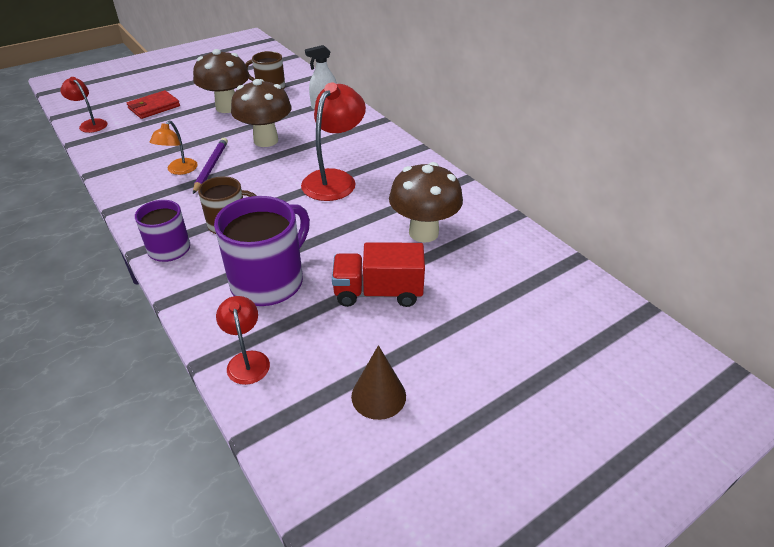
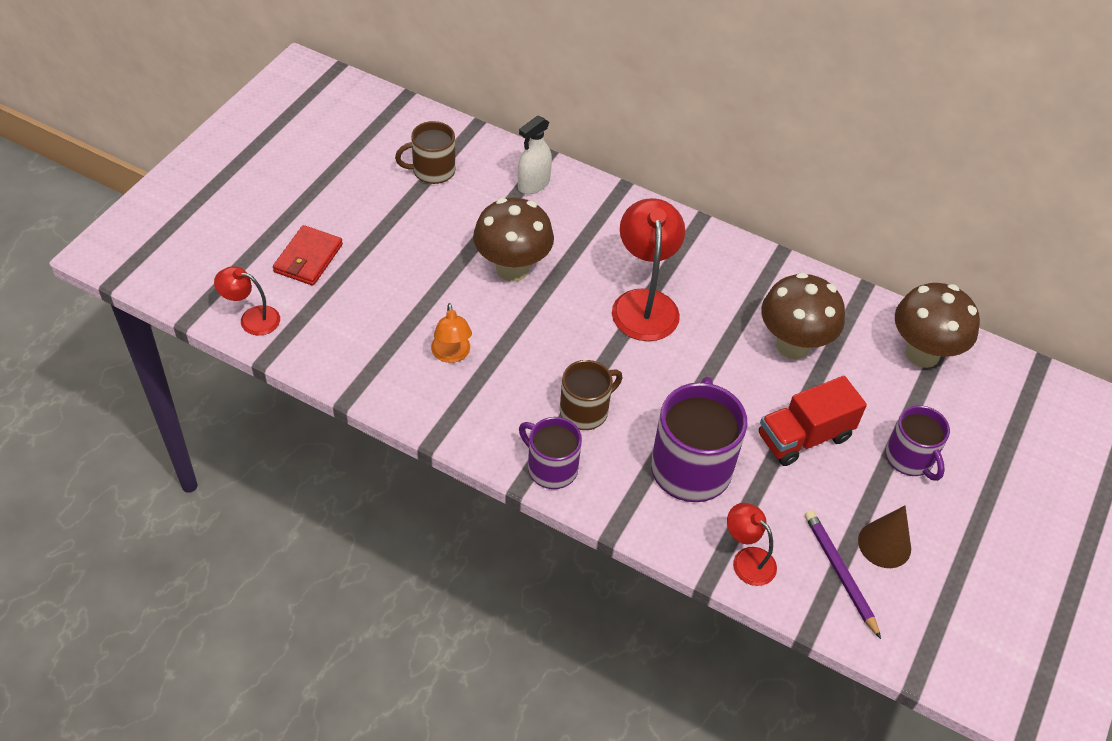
camera: 30 degrees left, 10 degrees up
(211, 167) = (485, 335): purple pencil -> purple pencil (840, 573)
(227, 107) = (409, 226): brown mushroom -> brown mushroom (922, 354)
(460, 338) = (910, 458): none -> purple mug

